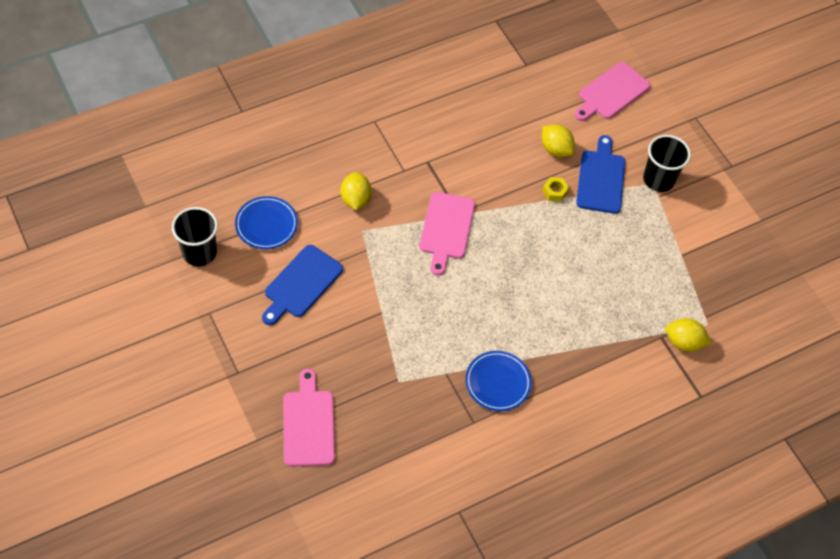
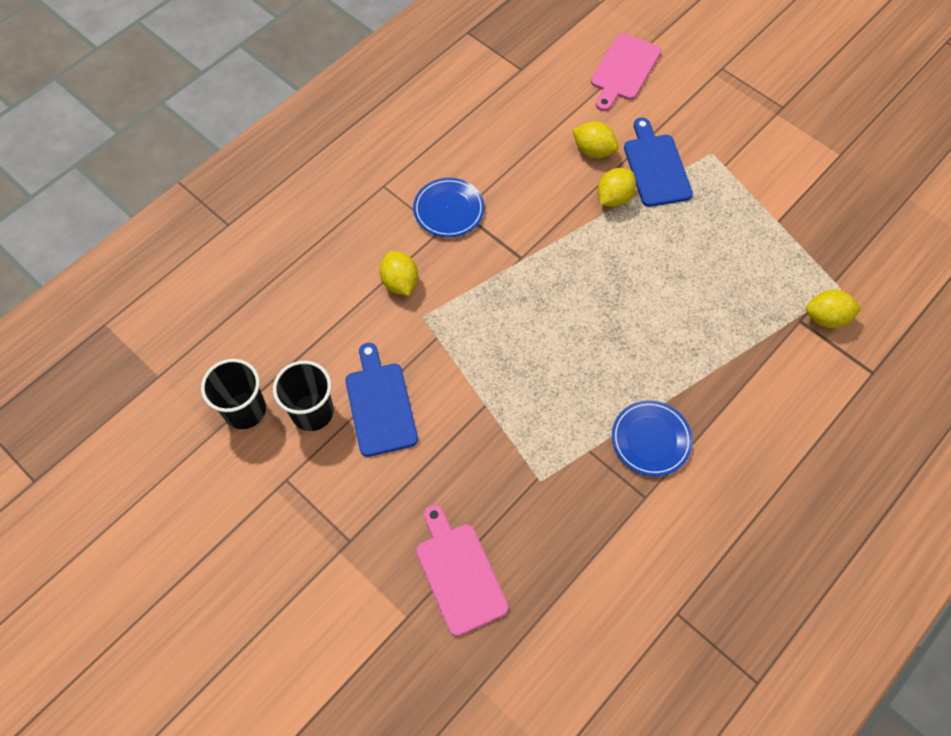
camera: 15 degrees left, 5 degrees up
(266, 225) = (310, 348): blue plate -> blue plate (448, 210)
(301, 284) = (380, 405): blue cutting board -> blue cutting board turned 150 degrees clockwise
(446, 229) = (516, 281): pink cutting board -> none
(554, 191) = (614, 198): yellow nut -> yellow lemon
(658, 179) = (716, 147): black cup -> black cup (312, 412)

